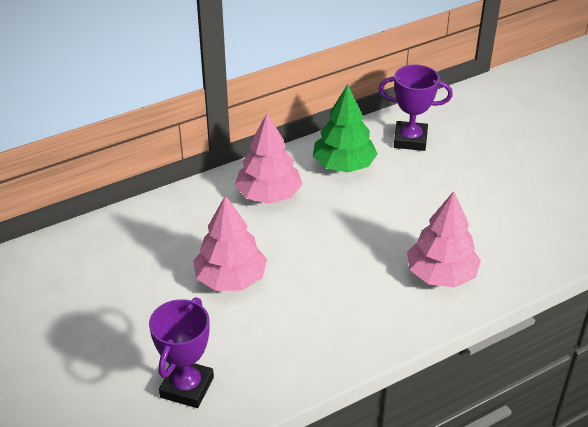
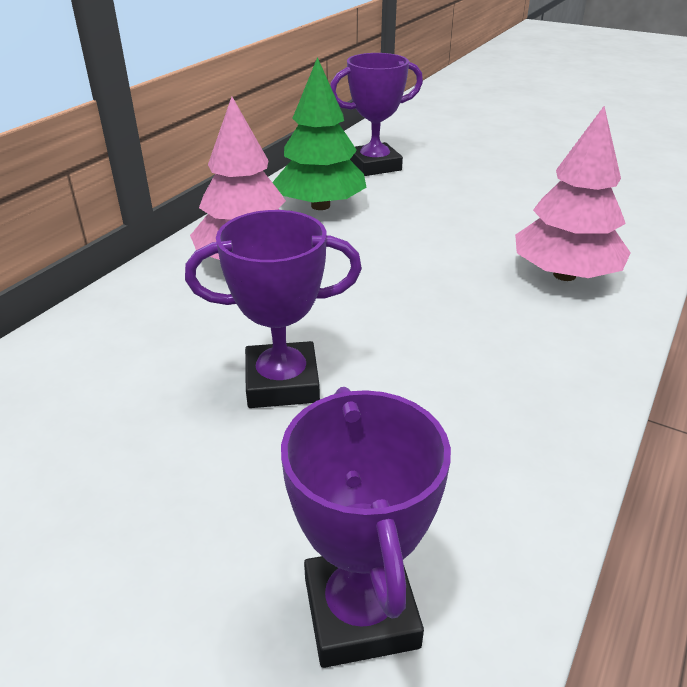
camera: 30 degrees left, 5 degrees down
(230, 279) = (282, 383): pink tree -> purple trophy

